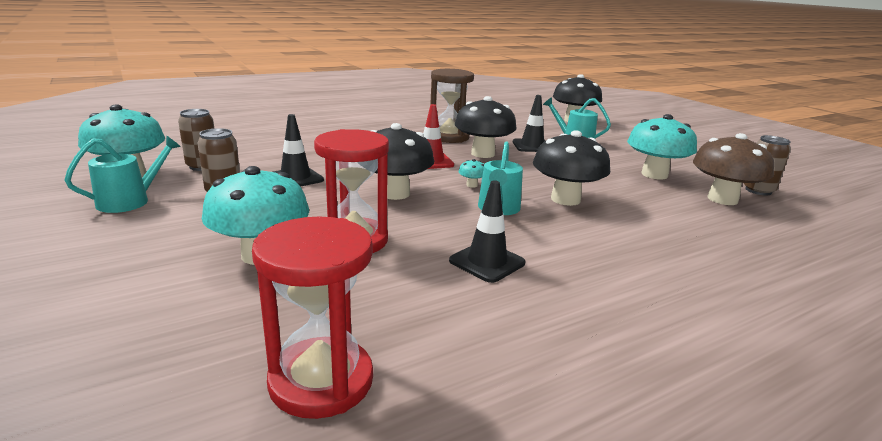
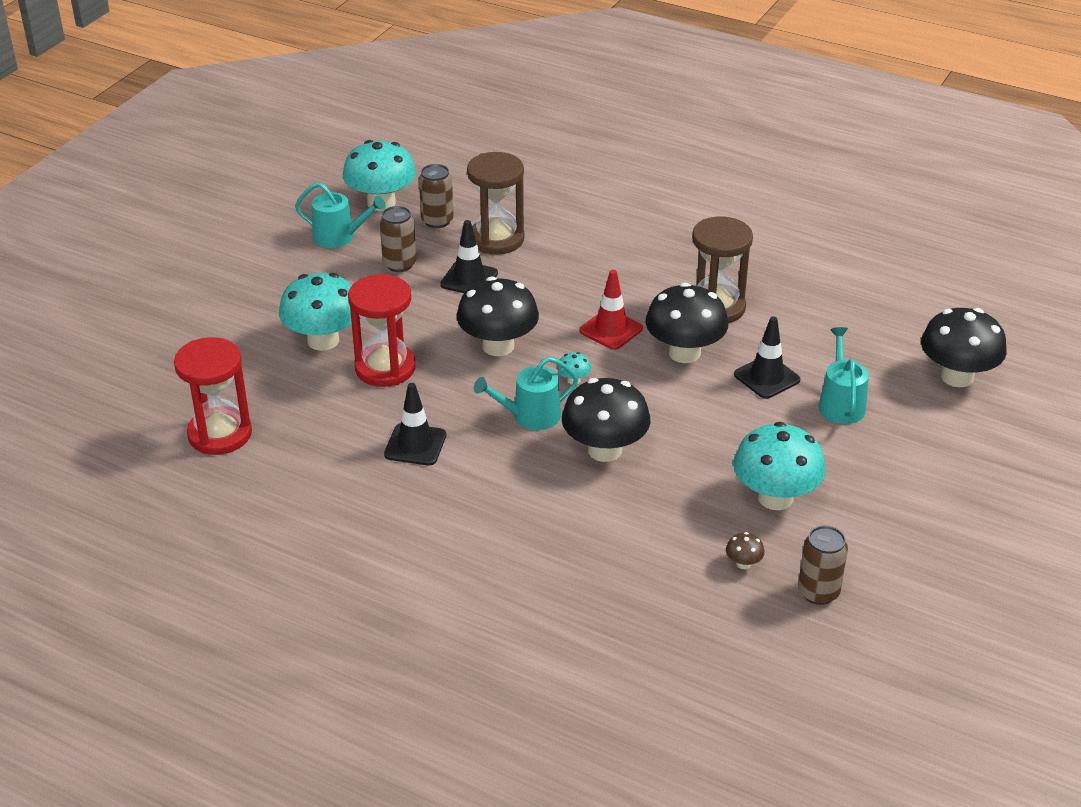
camera: 60 degrees right, 15 degrees up
(268, 158) = (496, 239): none -> brown hourglass
(722, 199) = (743, 563): brown mushroom -> brown mushroom, size x0.41

